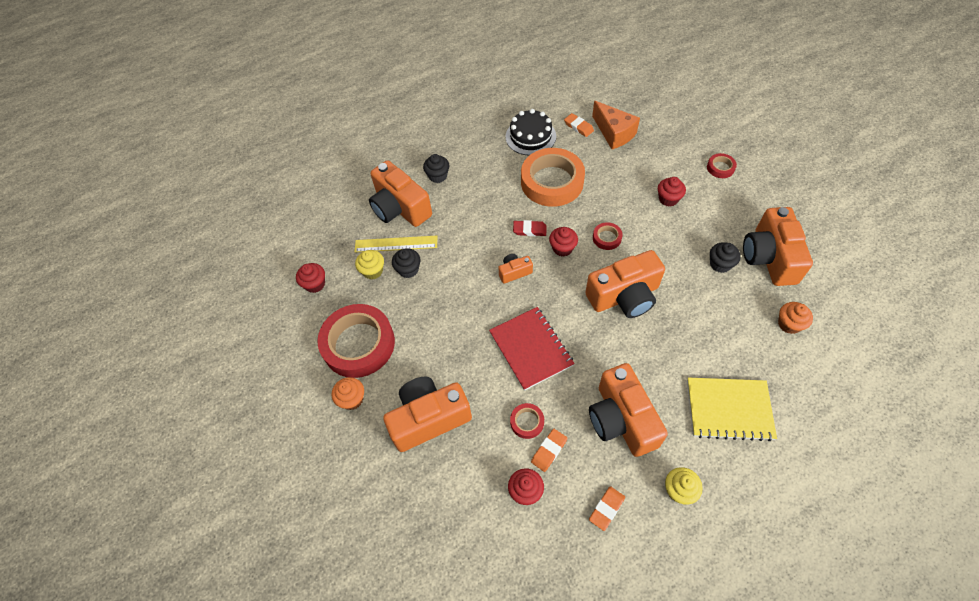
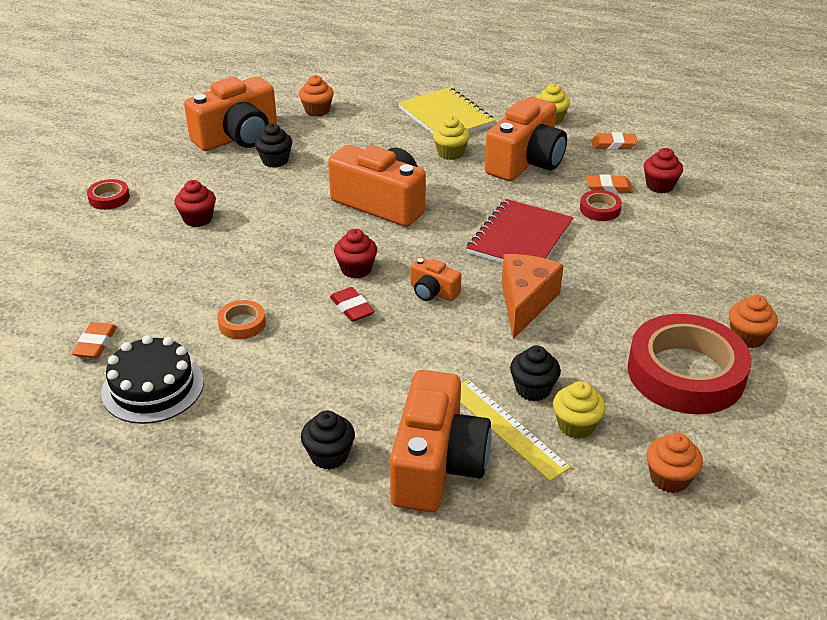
camera: 130 degrees left, 20 degrees down
(315, 284) = (669, 478): red cupcake -> orange cupcake
(429, 418) = (684, 270): orange camera -> none
(552, 182) = (242, 324): orange tape -> orange tape, size x0.43
(607, 238) = (306, 242): red tape -> none
(614, 133) = (90, 303): orange cheese -> orange cheese (525, 303)
(666, 376) = (450, 153): none -> yellow cupcake

